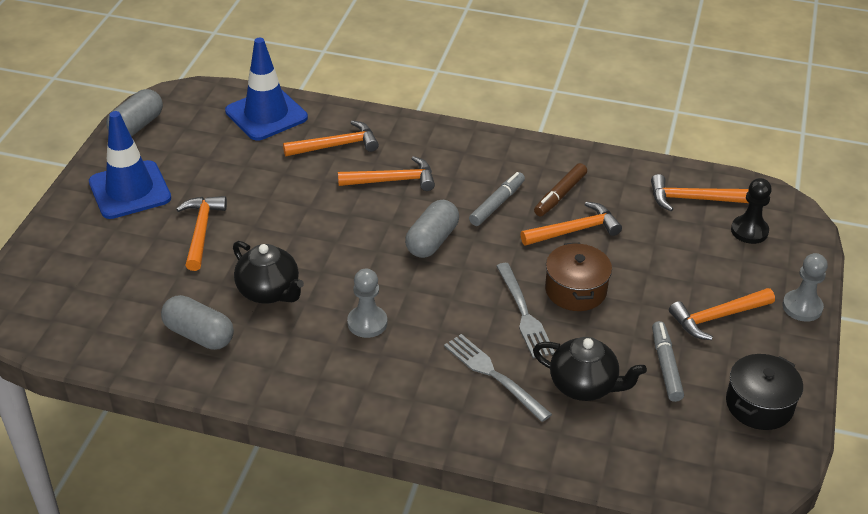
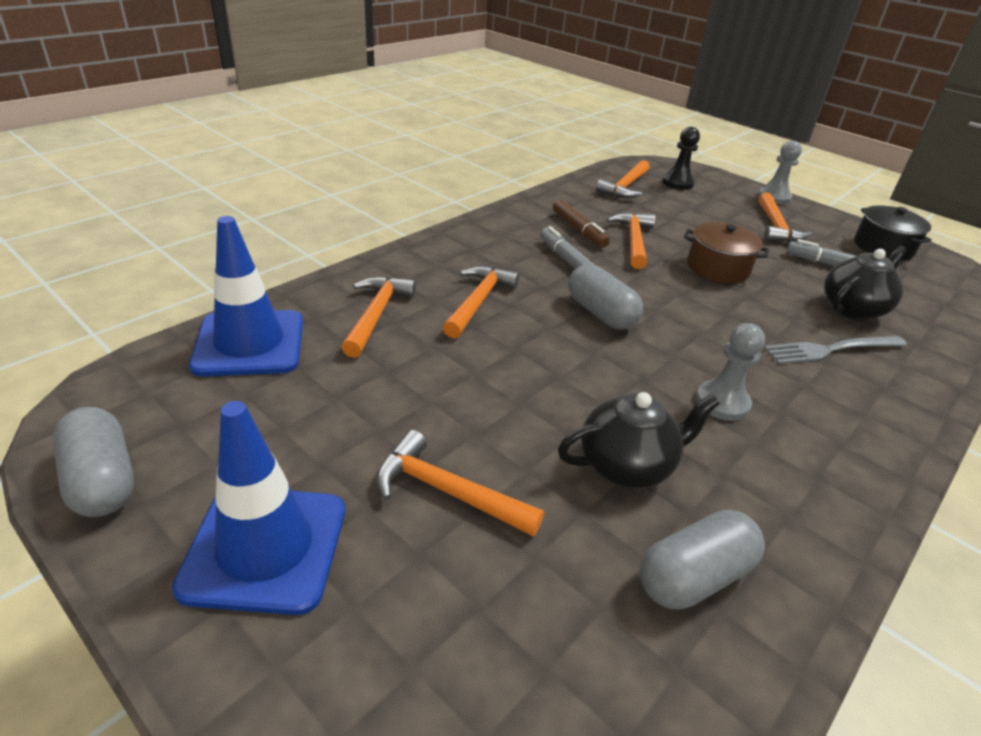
camera: 65 degrees left, 5 degrees down
(524, 314) = (743, 303): grey fork -> none

